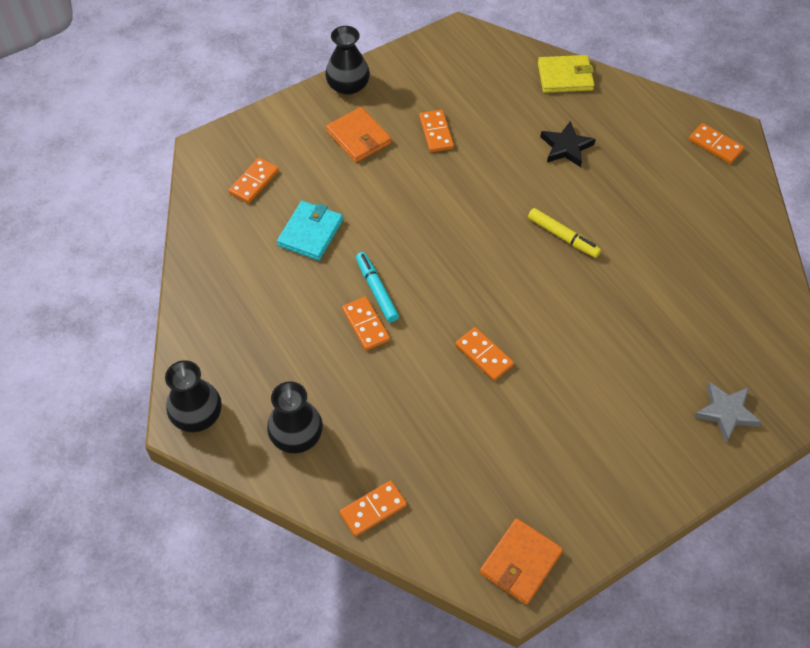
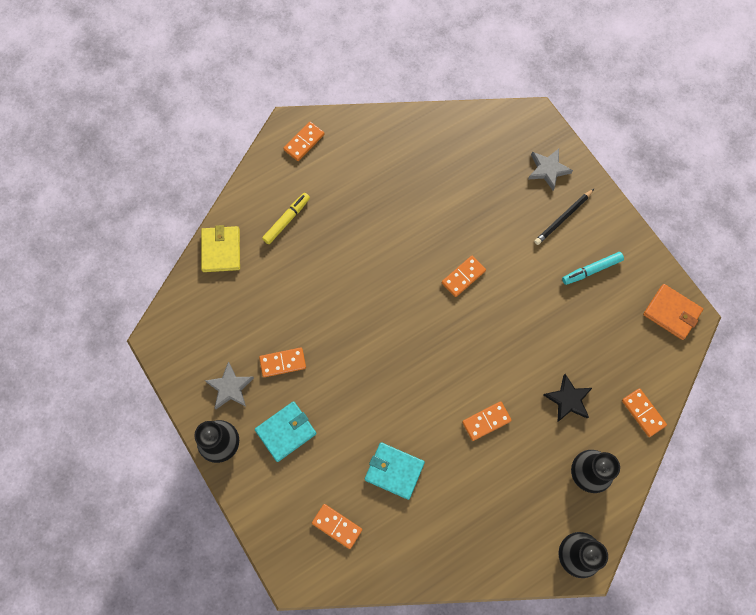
camera: 90 degrees left, 15 degrees up
(358, 137) = (286, 432): orange wallet -> turquoise wallet
(376, 290) = (452, 413): turquoise marker -> turquoise marker (591, 270)
(407, 90) = (230, 387): none -> grey star
(484, 355) = (510, 330): orange domino -> orange domino (463, 277)
(563, 237) = (397, 265): yellow marker -> yellow marker (286, 220)
(566, 147) = (303, 255): black star -> black star (568, 400)
(653, 427) = (563, 218): none -> black pencil

